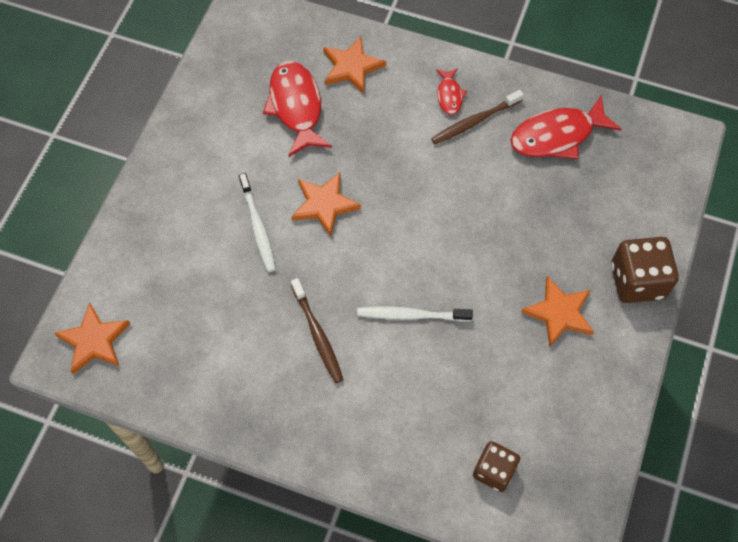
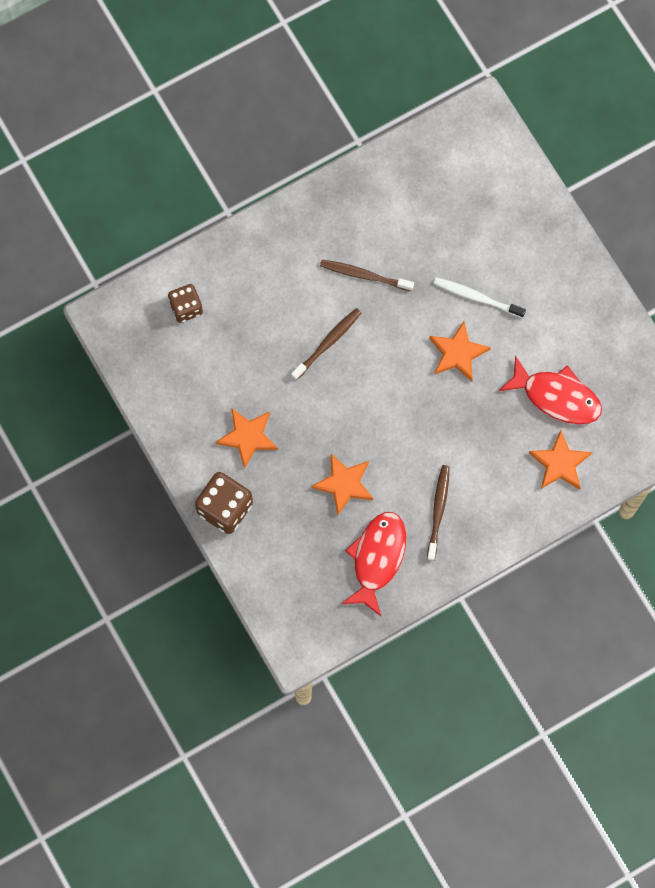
camera: 130 degrees right, 10 degrees up
(94, 341) = (477, 140): orange star -> orange star (344, 484)
(411, 315) = (328, 343): white toothbrush -> brown toothbrush
(449, 95) = (475, 512): red fish -> none

